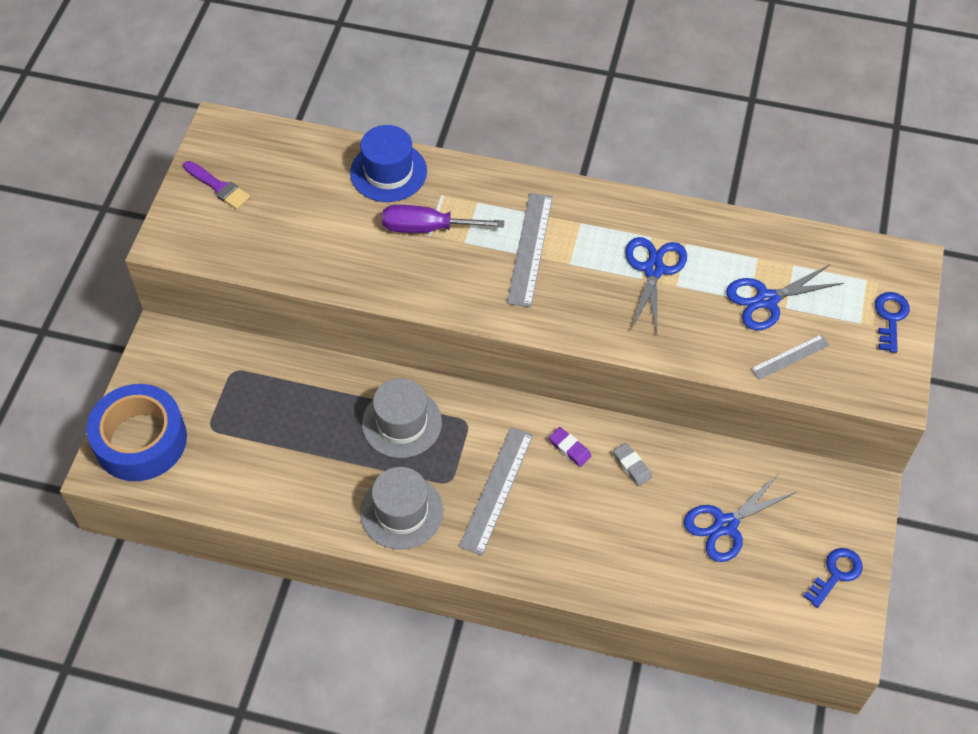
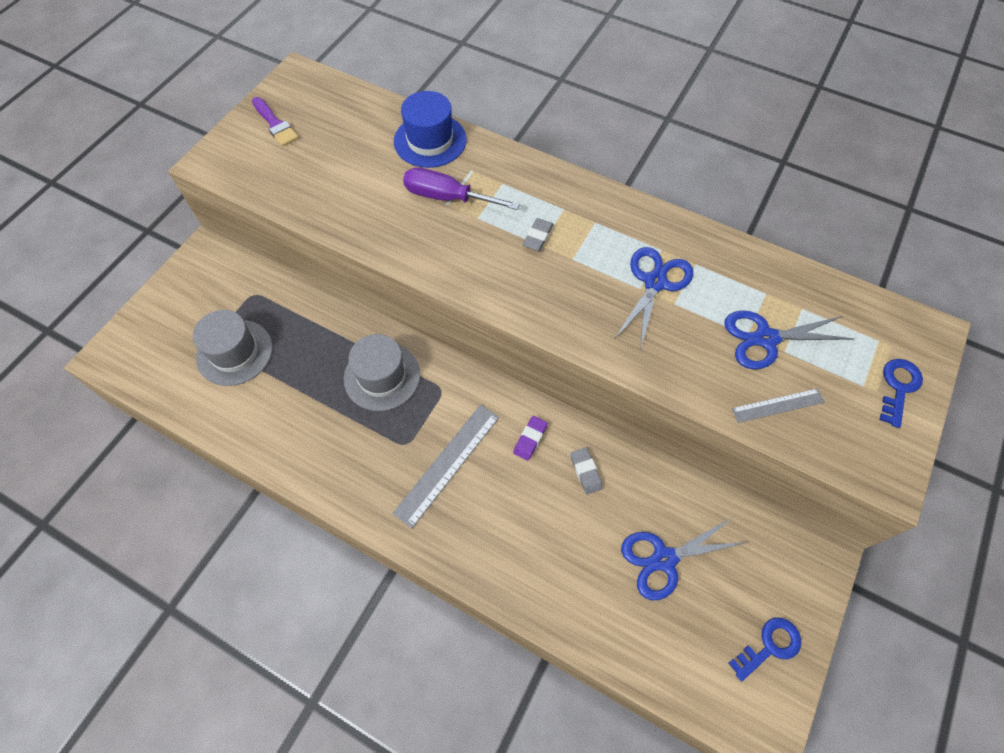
camera: 15 degrees right, 5 degrees up
(140, 440) = (150, 338): blue tape -> none
(401, 511) = (351, 463): grey hat -> grey hat (234, 352)
(529, 249) = (538, 237): grey ruler -> grey eraser
(569, 448) = (530, 439): purple eraser -> purple eraser turned 60 degrees clockwise

